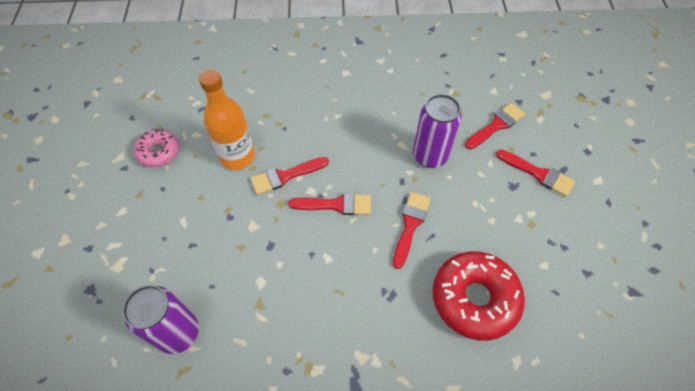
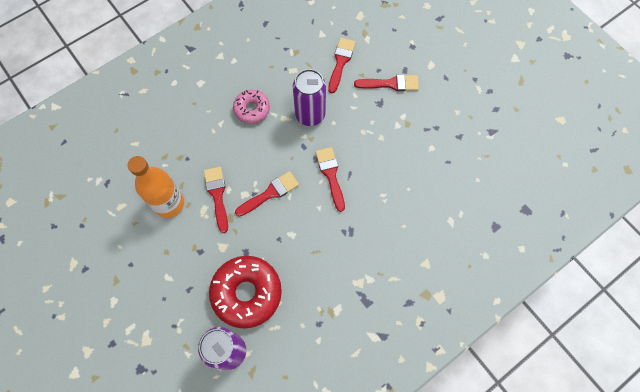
camera: 35 degrees left, 10 degrees up
(158, 152) = (102, 239): pink donut -> pink donut (252, 109)
(285, 176) = (217, 195): red brush -> red brush turned 135 degrees clockwise
(474, 298) = (403, 198): red donut -> red donut (247, 293)

